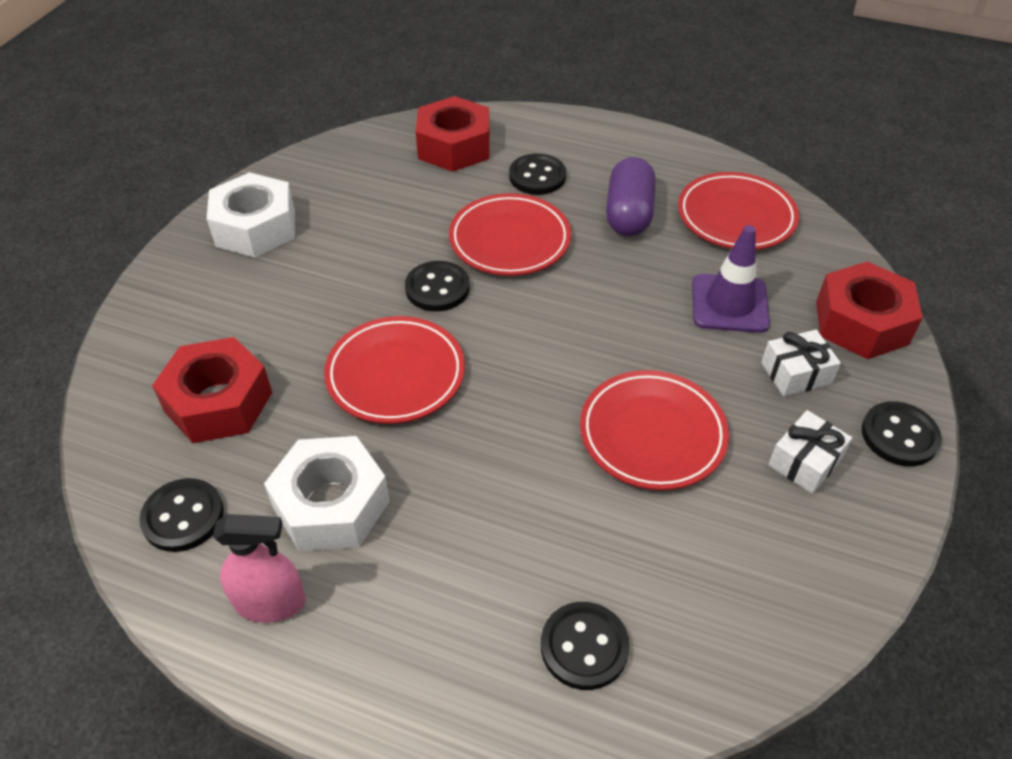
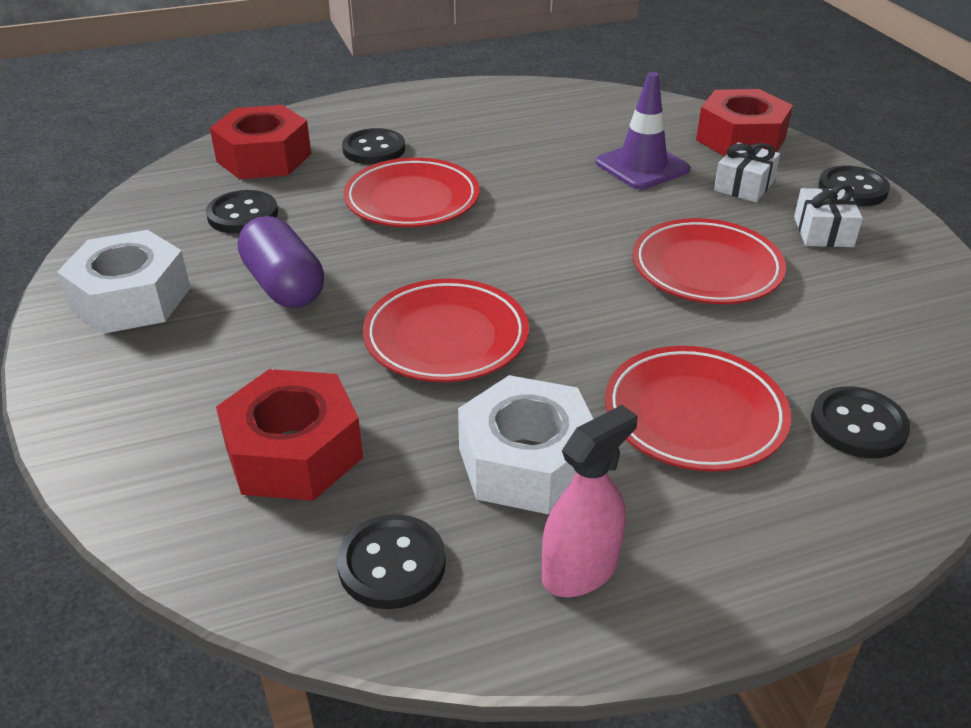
camera: 40 degrees left, 10 degrees down
(437, 288) = (394, 260): black button -> black button (242, 215)
(628, 214) = (487, 144): purple capsule -> purple capsule (284, 286)
(736, 217) = (570, 114): red plate -> red plate (694, 415)

